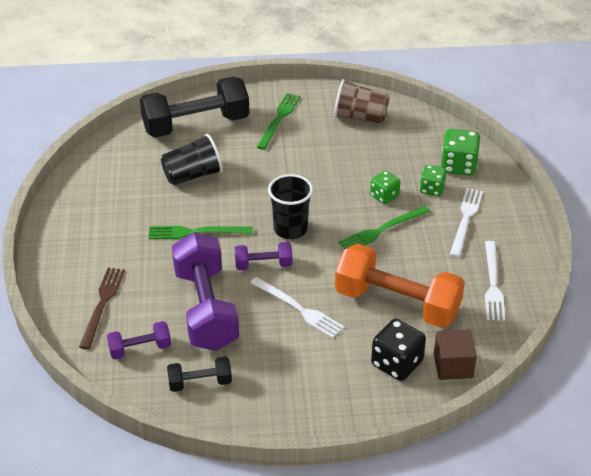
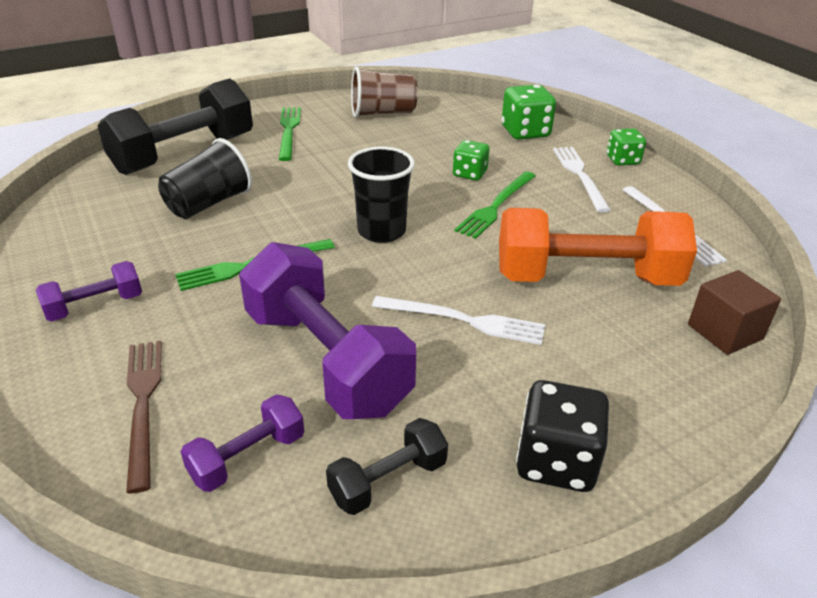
camera: 25 degrees left, 5 degrees down
(263, 265) = (374, 280): purple dumbbell -> purple dumbbell (95, 306)
(397, 363) = (654, 351): black dice -> black dice (556, 461)
(432, 189) = (517, 157): green dice -> green dice (622, 160)

